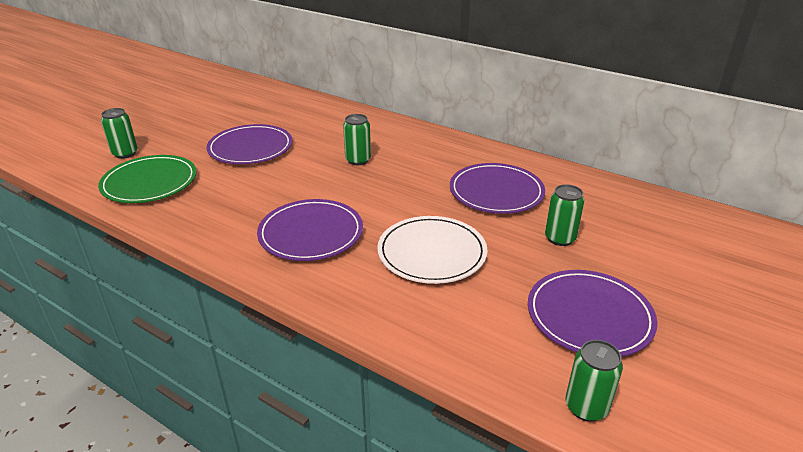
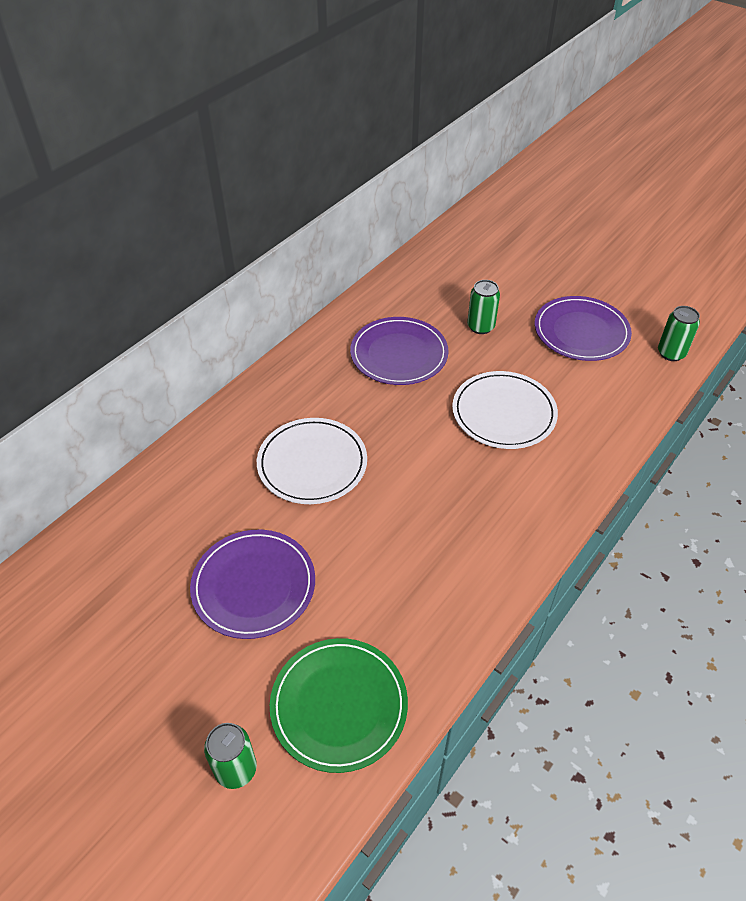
camera: 85 degrees left, 15 degrees up
(311, 233) = (471, 507): purple plate -> none
(358, 160) = (312, 463): green can -> white plate

